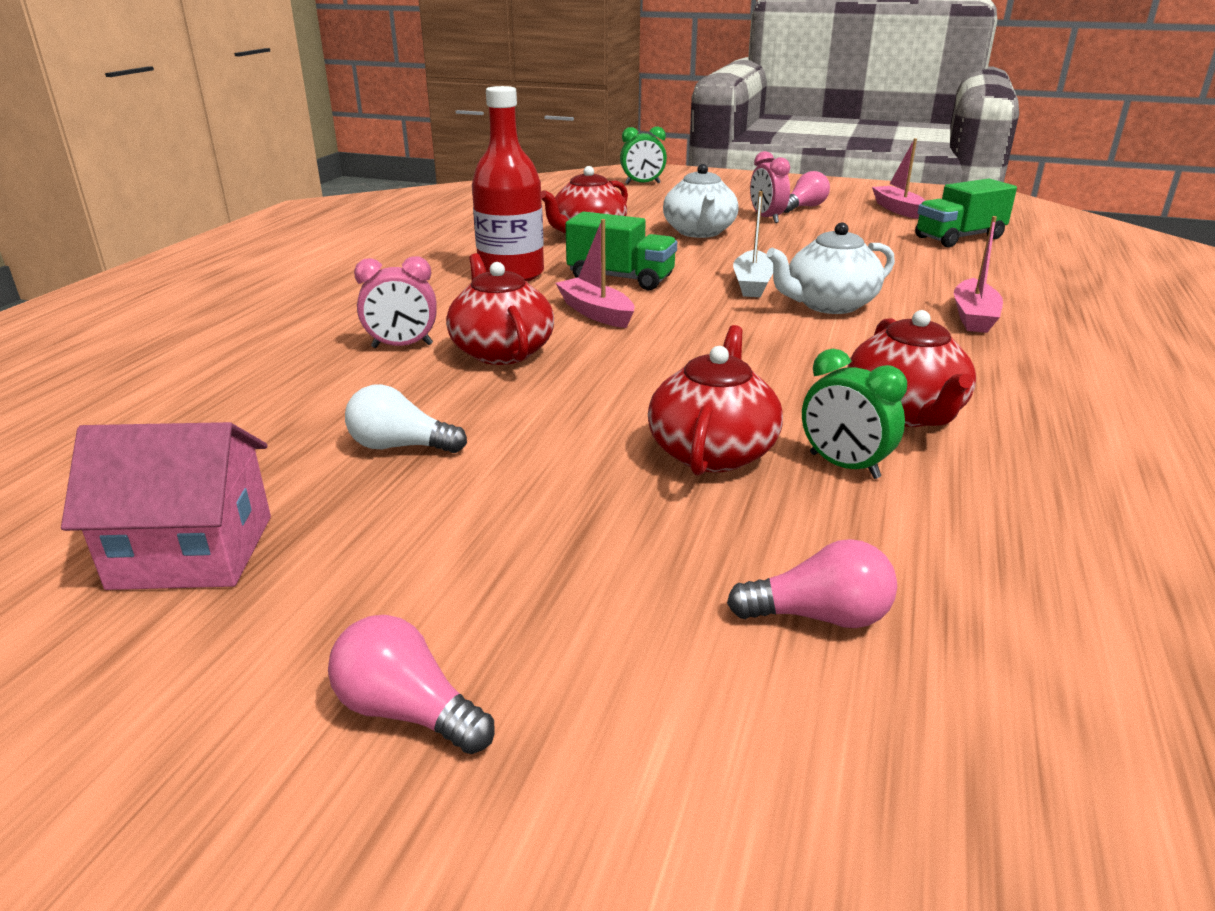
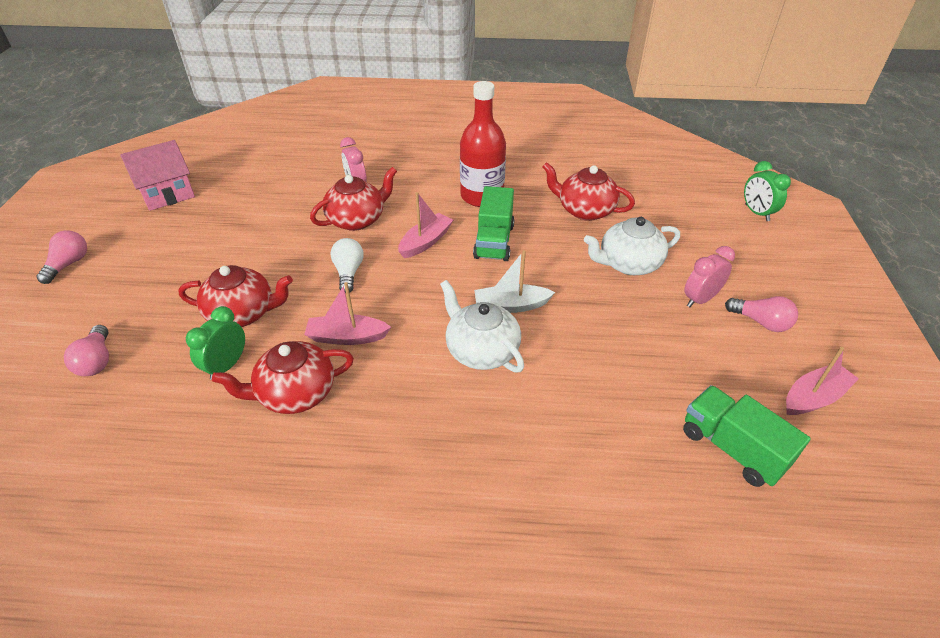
camera: 75 degrees right, 15 degrees up
(192, 551) = (167, 193): pink house -> pink house turned 75 degrees clockwise
(401, 446) = (246, 216): white light bulb -> white light bulb (349, 272)
(973, 317) = (485, 443): pink boat -> pink boat (347, 337)

